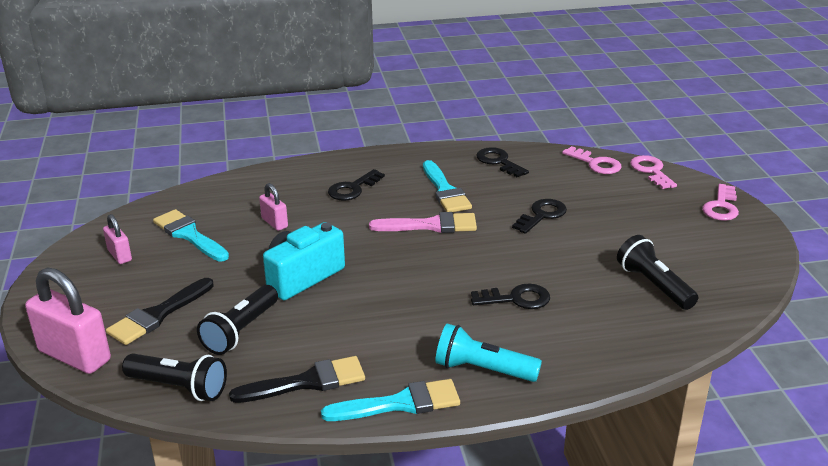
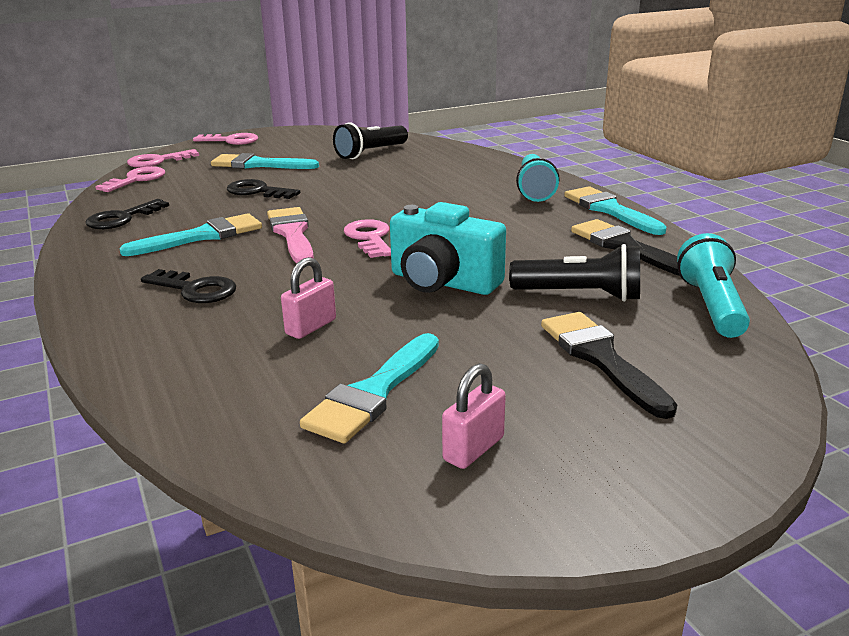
camera: 105 degrees left, 5 degrees down
(74, 356) = (750, 397): pink padlock -> none
(158, 315) = (601, 358): black brush -> black brush turned 135 degrees counterclockwise
(179, 387) = (711, 306): black flashlight -> turquoise flashlight
(403, 257) = (369, 238): none -> pink key
(516, 299) = (420, 189): black key -> none
(626, 218) = (258, 164): none -> turquoise brush

